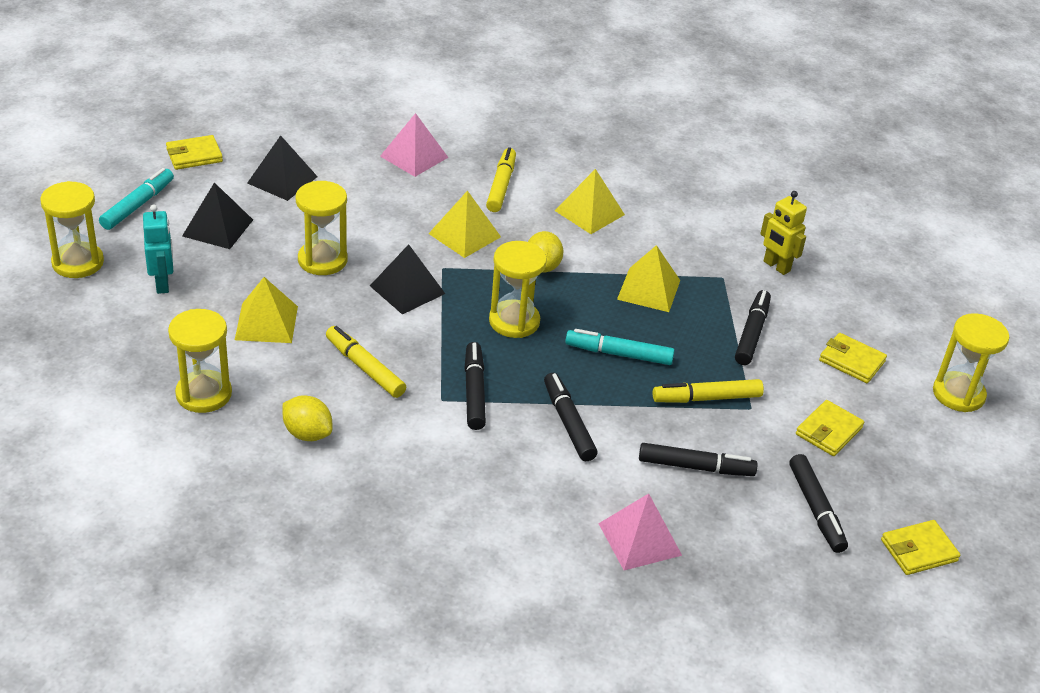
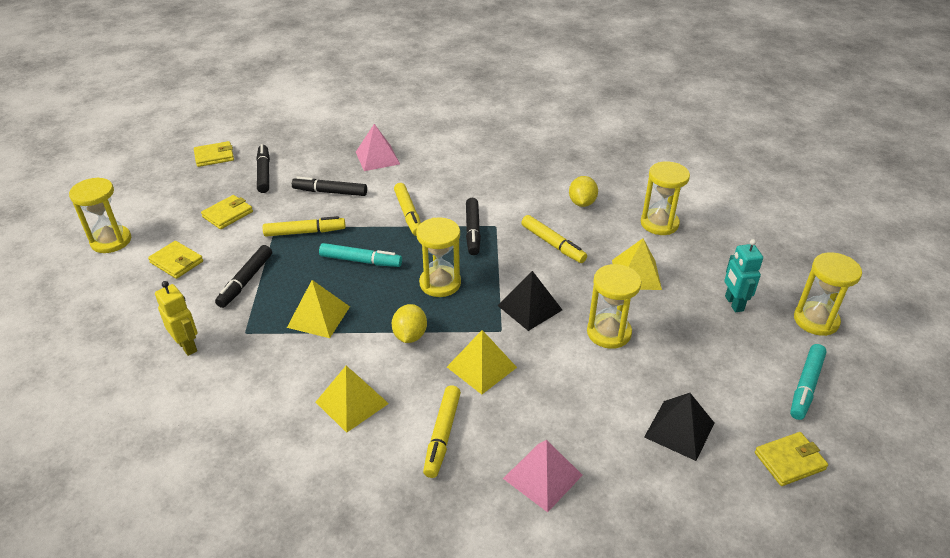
camera: 175 degrees left, 0 degrees up
(218, 228) = (716, 363): black pyramid -> none
(307, 433) = (582, 203): yellow lemon -> yellow lemon turned 60 degrees clockwise
(568, 423) = (408, 214): black marker -> yellow marker

